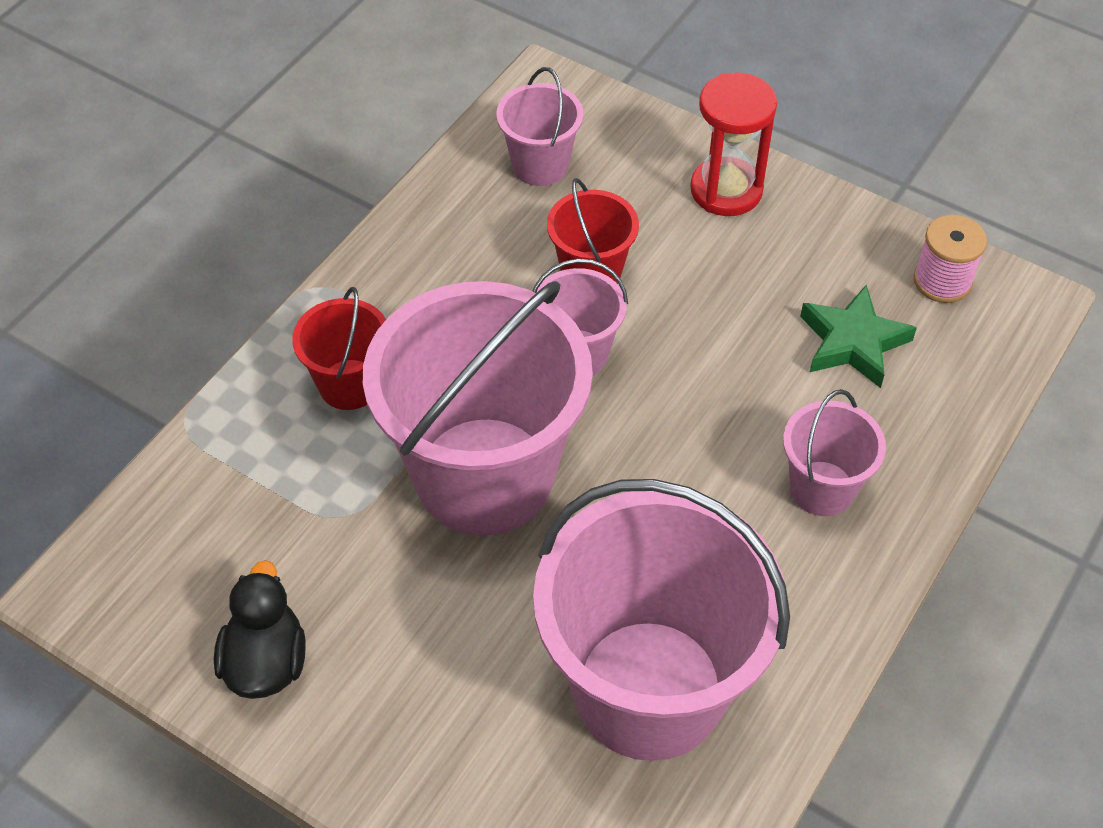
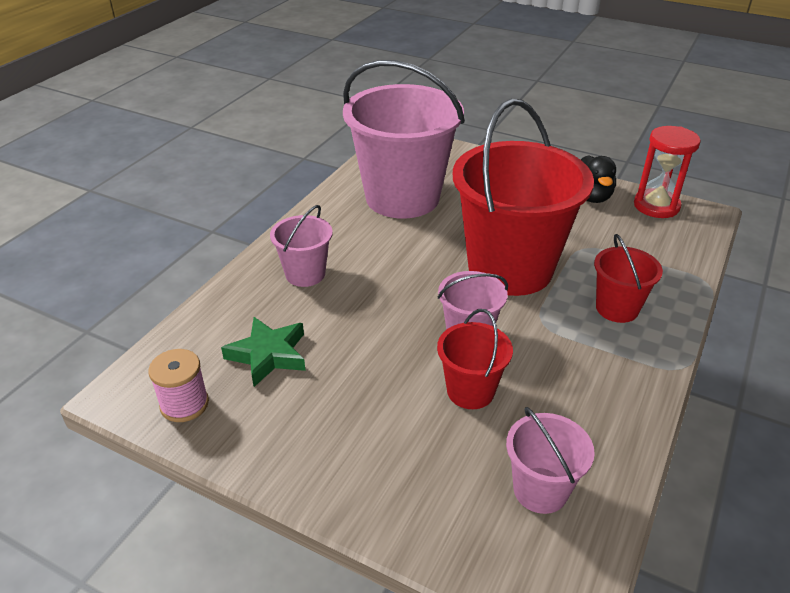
camera: 175 degrees right, 15 degrees down
(484, 476) = (510, 268): pink bucket -> red bucket
(726, 190) = (360, 476): red hourglass -> red hourglass (656, 206)

